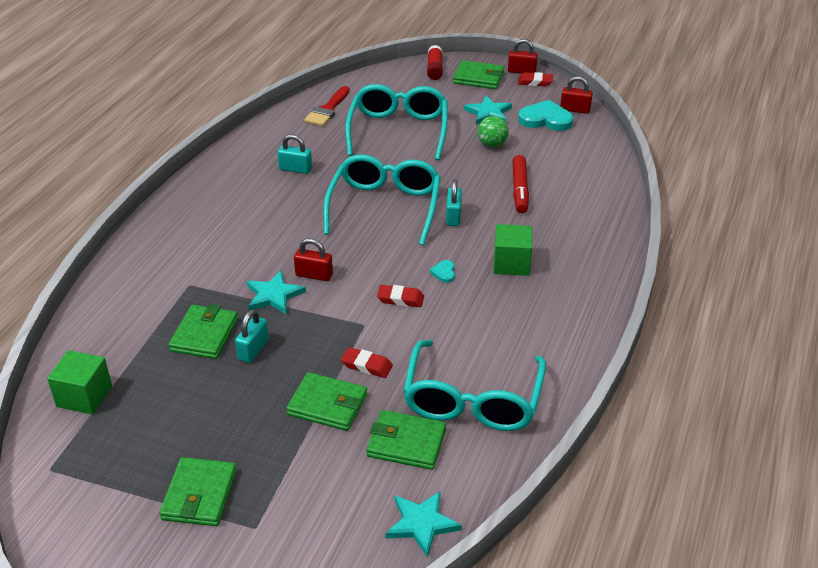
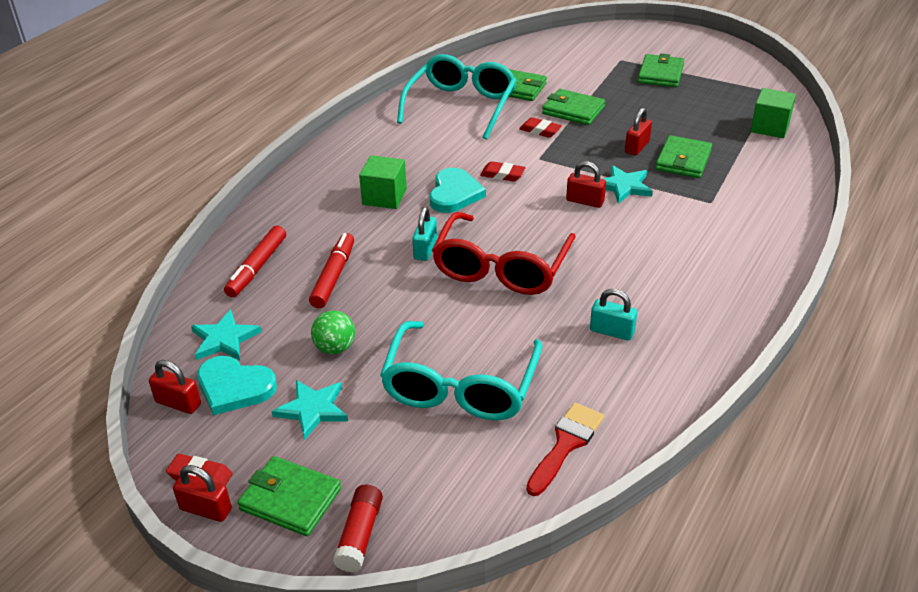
camera: 170 degrees left, 0 degrees up
(253, 349) = (637, 147): turquoise padlock -> red padlock
(385, 206) = (501, 268): turquoise glasses -> red glasses
(422, 524) = (514, 55): turquoise star -> turquoise star (224, 339)
(444, 272) = (454, 194): turquoise heart -> turquoise heart, size x2.17
(586, 191) = (257, 267): none -> red marker

